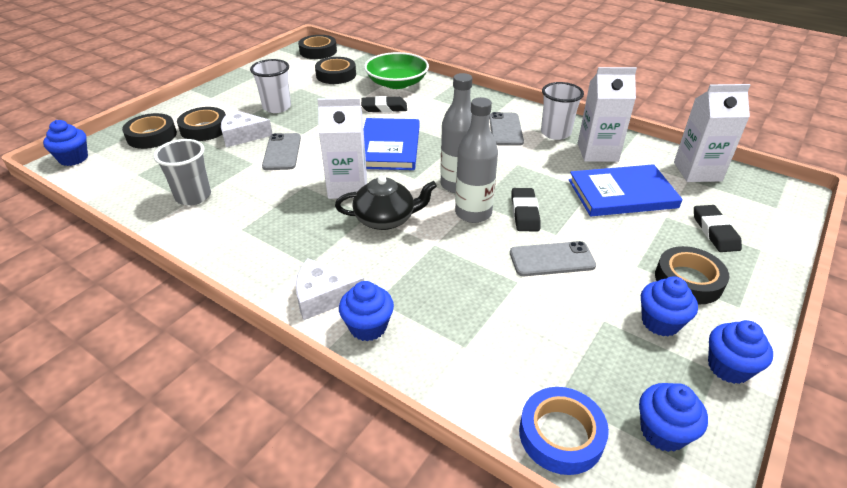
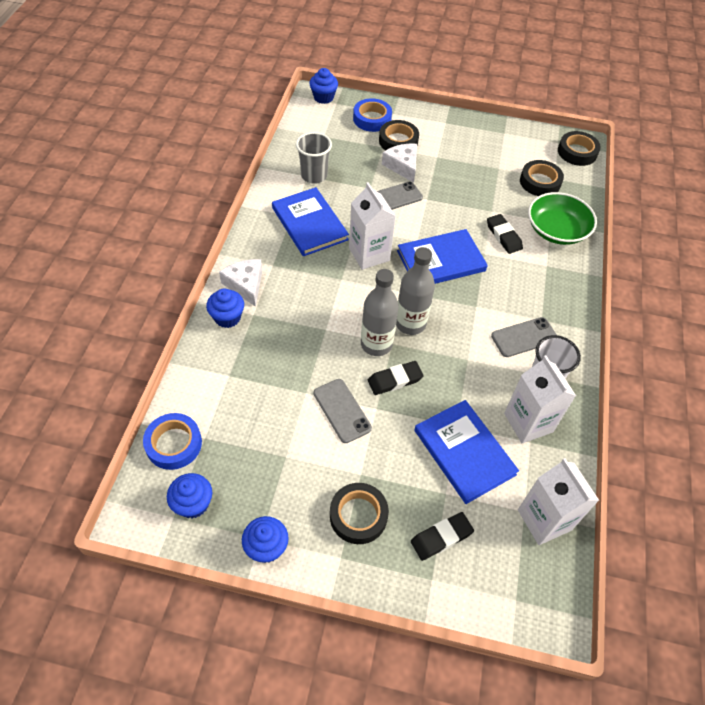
camera: 65 degrees right, 15 degrees up
(152, 136) = (372, 119): black tape -> blue tape
(267, 218) = (309, 224): none -> blue book
(277, 107) = (456, 167): white cup -> none
(386, 219) = (341, 291): black teapot -> none
(660, 322) = (298, 496): blue cupcake -> none

